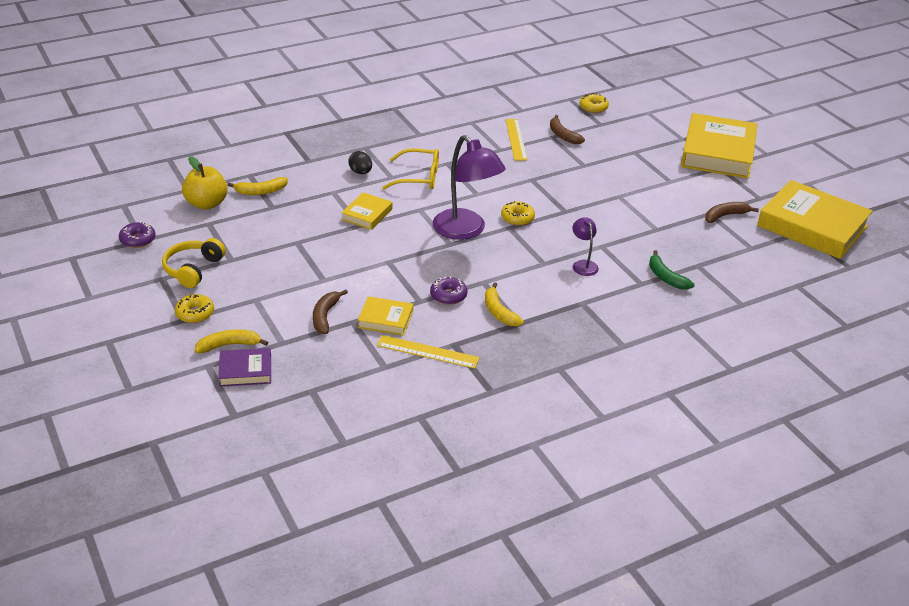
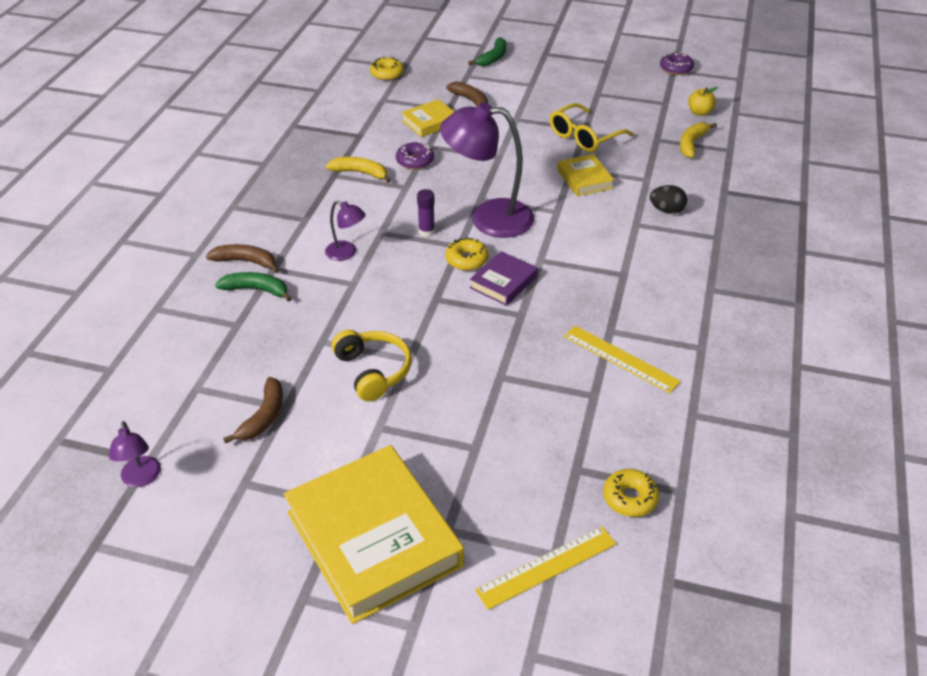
camera: 135 degrees right, 5 degrees up
(193, 269) = (604, 75): yellow headphones -> yellow headphones (373, 371)
(195, 313) = (546, 59): yellow donut -> yellow donut (387, 74)
(207, 204) = (699, 112): yellow apple -> yellow apple, size x0.58
(229, 345) = (493, 58): yellow banana -> green banana
(245, 371) = (458, 54): purple book -> purple book (503, 282)
(419, 177) = (615, 240): yellow glasses -> yellow glasses (584, 137)
(427, 352) = (370, 121): yellow ruler -> yellow ruler (546, 567)
(515, 246) = (426, 231): none -> purple glue stick
(563, 135) = (586, 408): brown banana -> brown banana (246, 261)
(812, 226) = (141, 479): yellow book -> purple lamp

